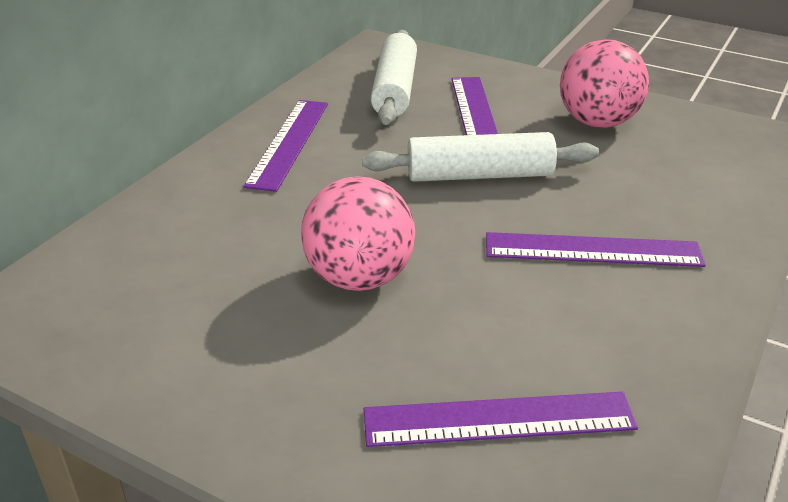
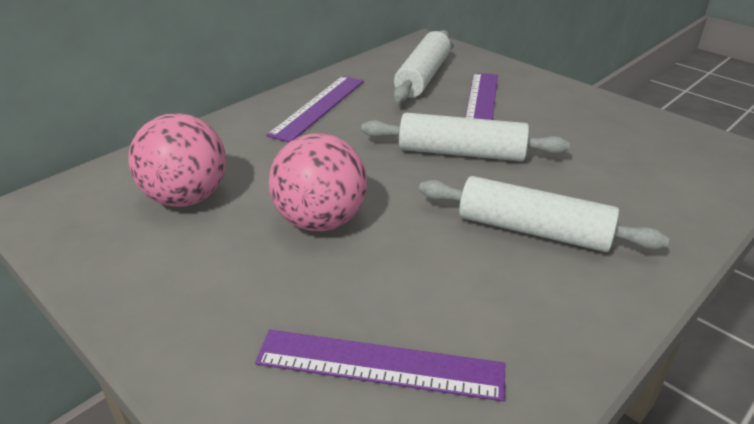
camera: 15 degrees right, 0 degrees up
(592, 250) = (533, 230): purple ruler -> white rolling pin
(597, 122) = (585, 123): pink ball -> pink ball (186, 197)

